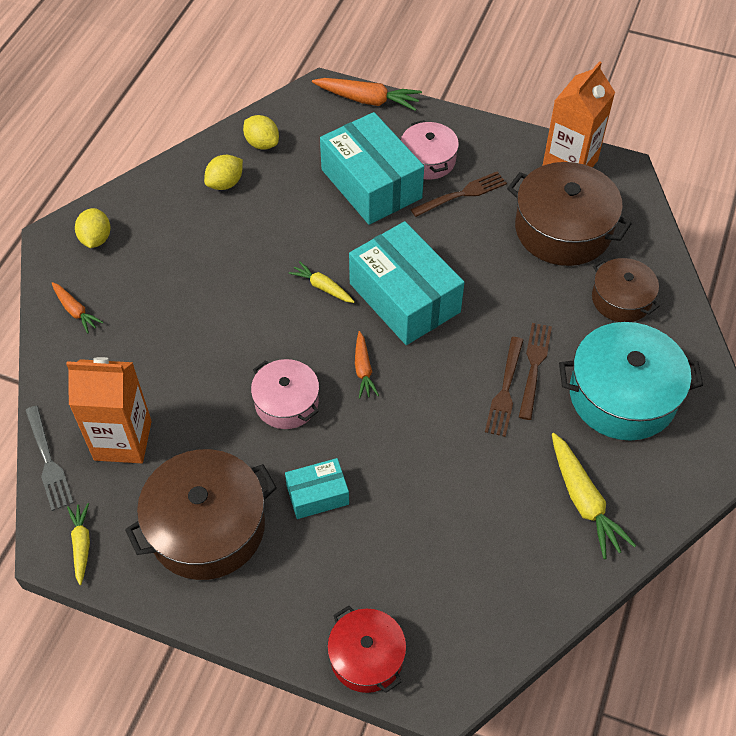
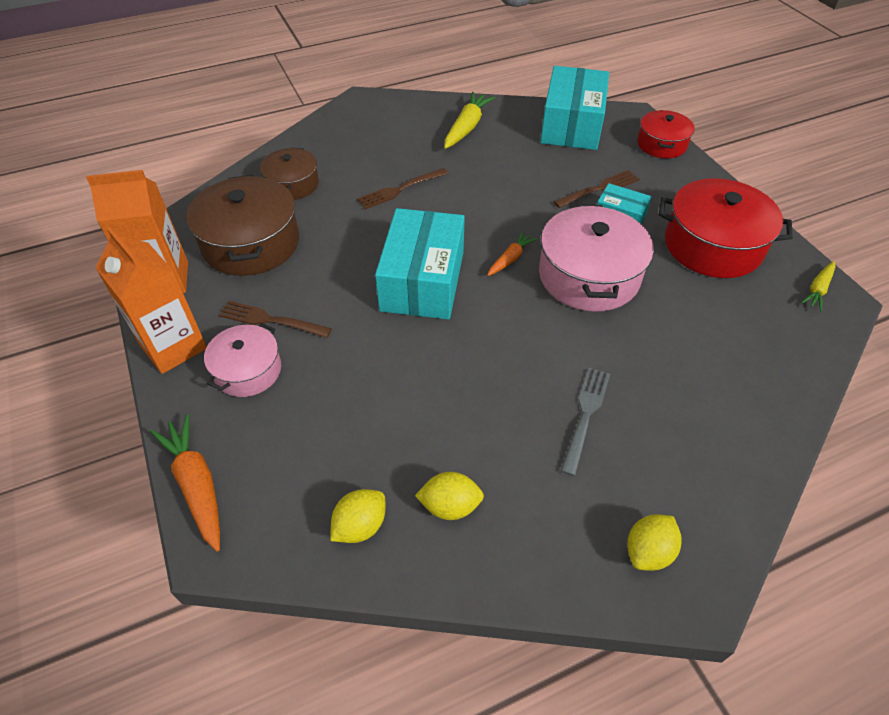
camera: 135 degrees left, 5 degrees down
(48, 461) = (820, 360): grey fork -> grey fork (585, 415)
(75, 311) = (723, 478): orange carrot -> none
(123, 440) = (743, 334): orange carton -> orange carton (173, 346)
(207, 527) = (713, 245): brown pot -> red pot
(262, 143) = (360, 526): yellow lemon -> yellow lemon turned 45 degrees clockwise
(286, 402) = (589, 276): pink pot -> pink pot, size x1.69
(322, 287) = (473, 332): yellow carrot -> none
(371, 184) = (323, 388): turquoise box -> turquoise box (572, 125)
(505, 390) = (435, 191): brown fork -> brown fork (599, 189)
(622, 395) = (375, 148): turquoise pot -> none

